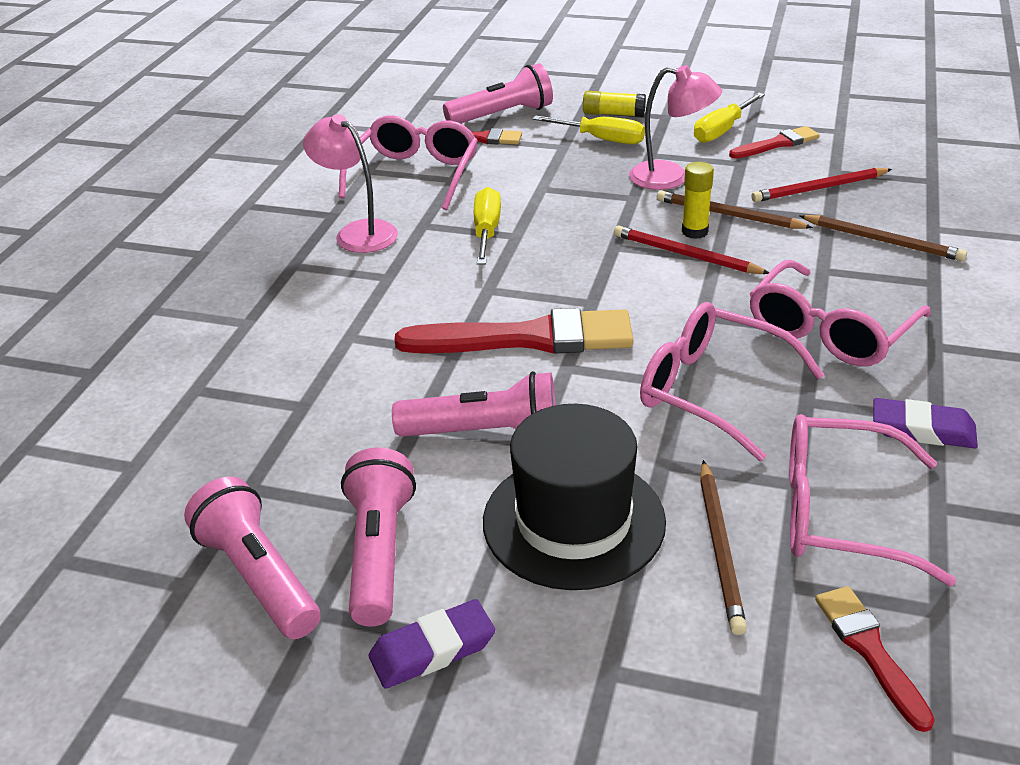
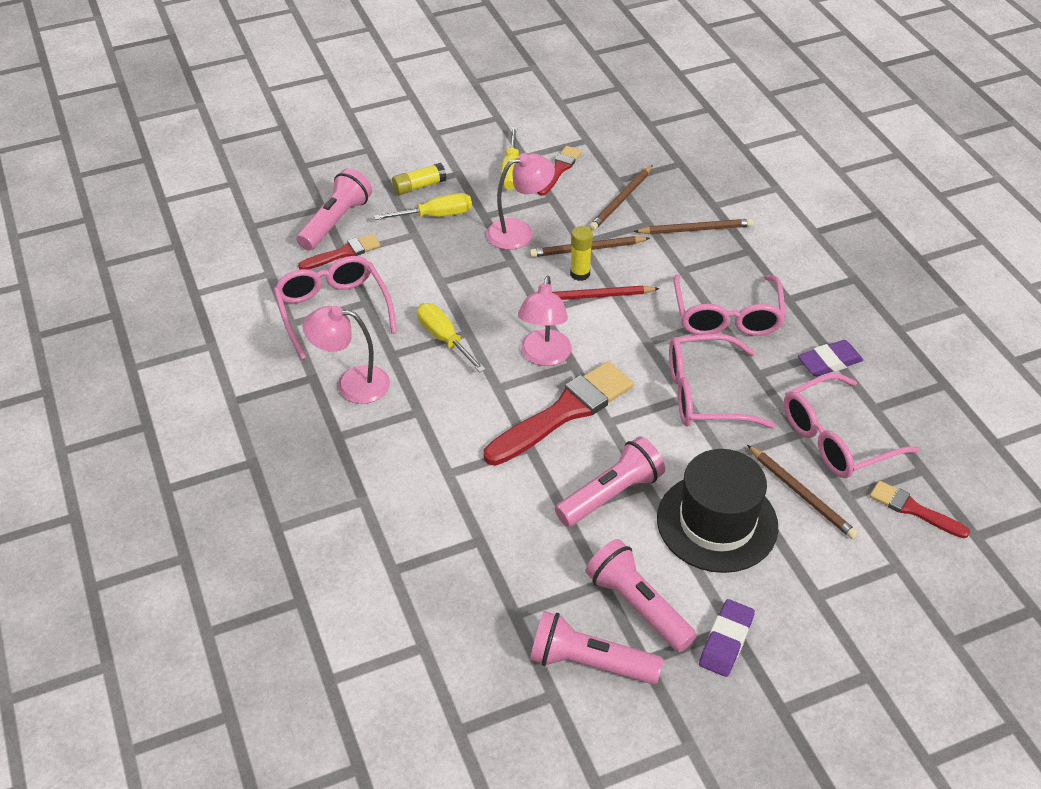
camera: 40 degrees left, 10 degrees up
(568, 284) = (544, 356): none -> pink lamp
(819, 188) = (621, 200): red pencil -> brown pencil

